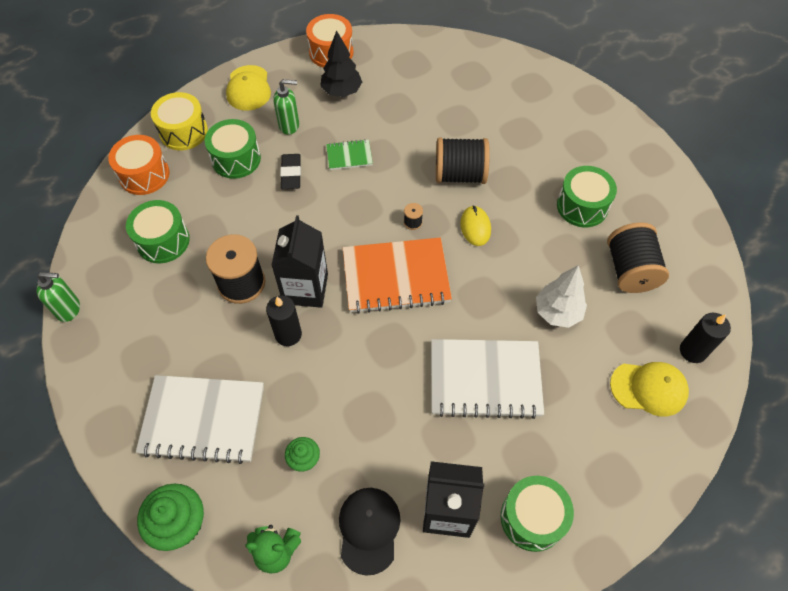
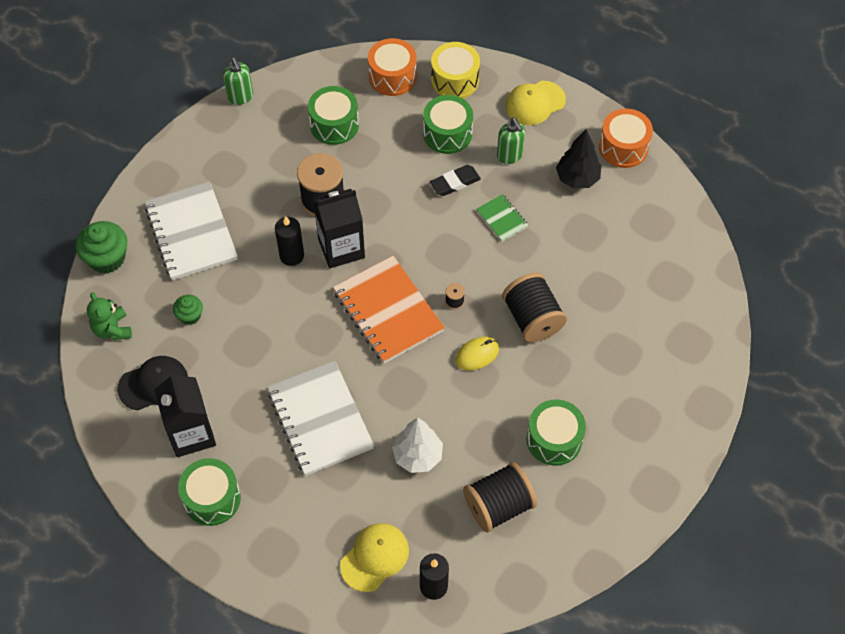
camera: 65 degrees right, 0 degrees up
(649, 388) = (374, 557): yellow cap -> yellow cap turned 120 degrees counterclockwise

